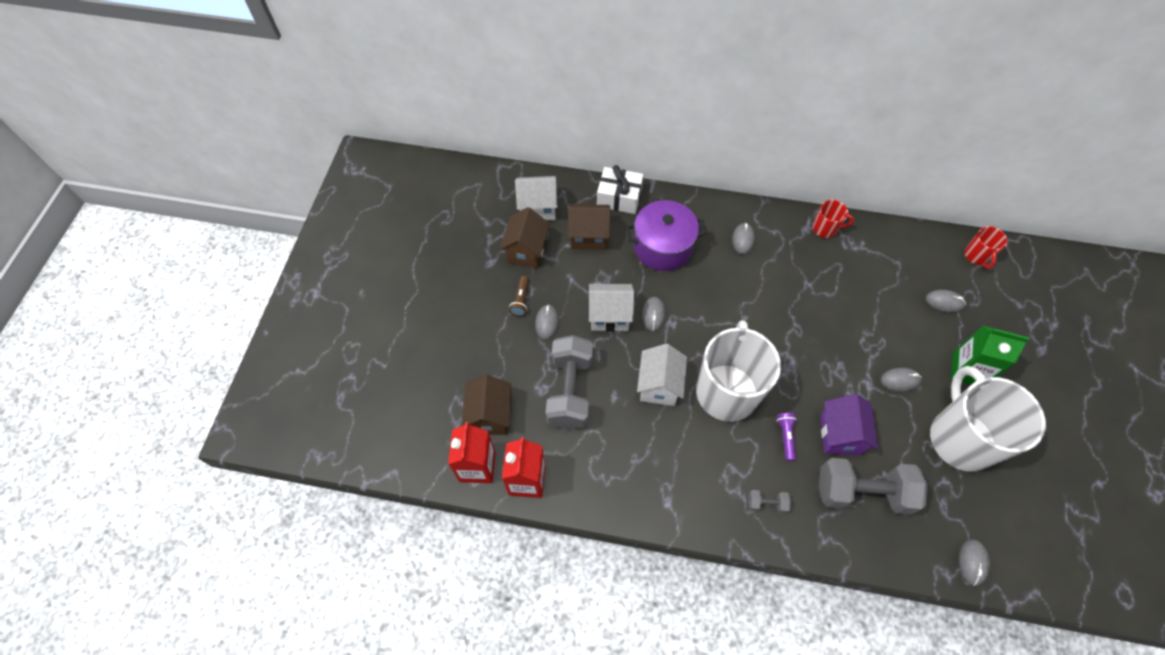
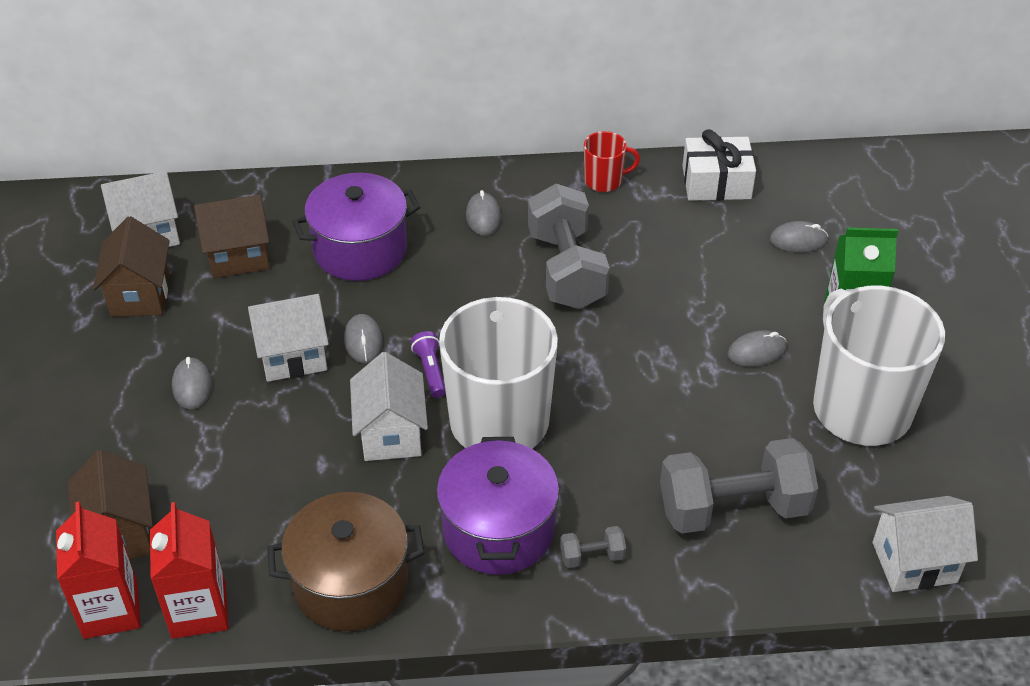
camera: 15 degrees left, 15 degrees down
(521, 300) = (142, 363): brown flashlight -> none
(570, 390) = (248, 471): grey dumbbell -> grey dumbbell (566, 269)
(617, 484) = (350, 583): none -> brown pot
(619, 197) = (278, 197): white gift -> white gift (716, 182)
(712, 470) = (498, 529): none -> purple pot
(786, 437) = (602, 461): purple flashlight -> purple flashlight (430, 371)
(840, 435) = (683, 440): purple house -> none
(972, 562) = (914, 562): grey mouse -> white house
(976, 256) = (830, 174): red mug -> none

